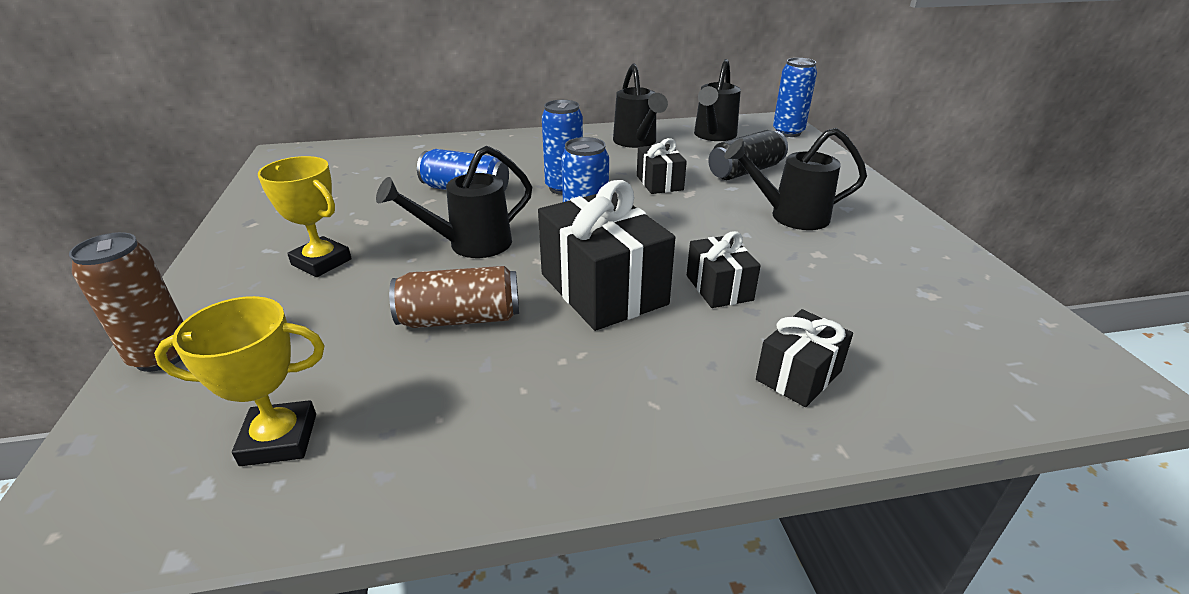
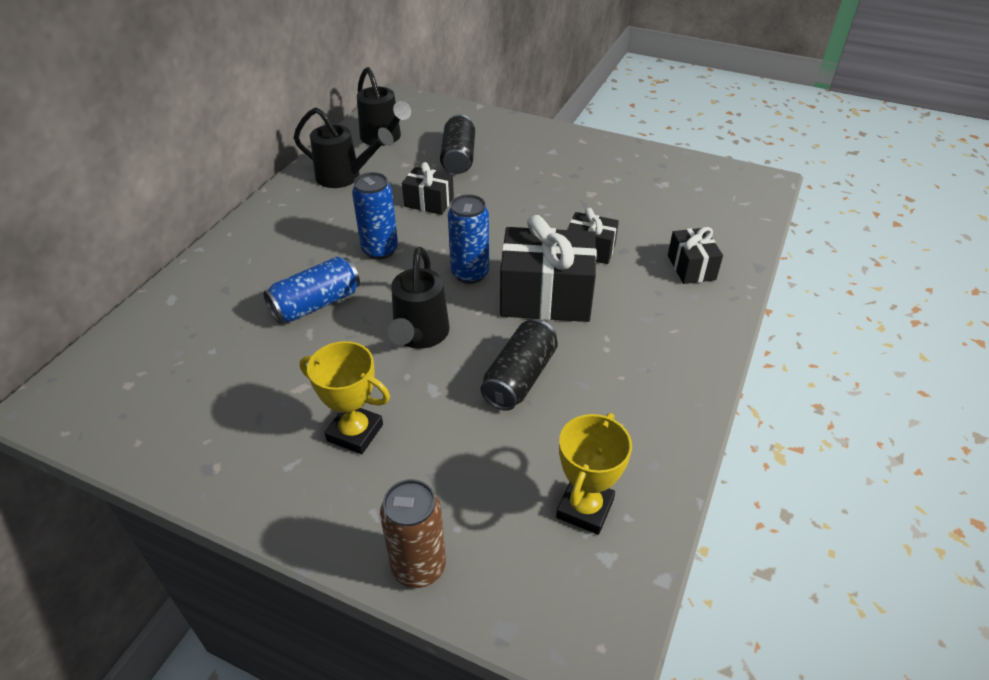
camera: 55 degrees left, 10 degrees up
(321, 262) = (355, 432): yellow trophy -> yellow trophy turned 45 degrees clockwise
(460, 318) = (519, 377): brown can -> black can
(788, 132) = (422, 106): blue can -> none
(790, 216) = (539, 177): black watering can -> none

